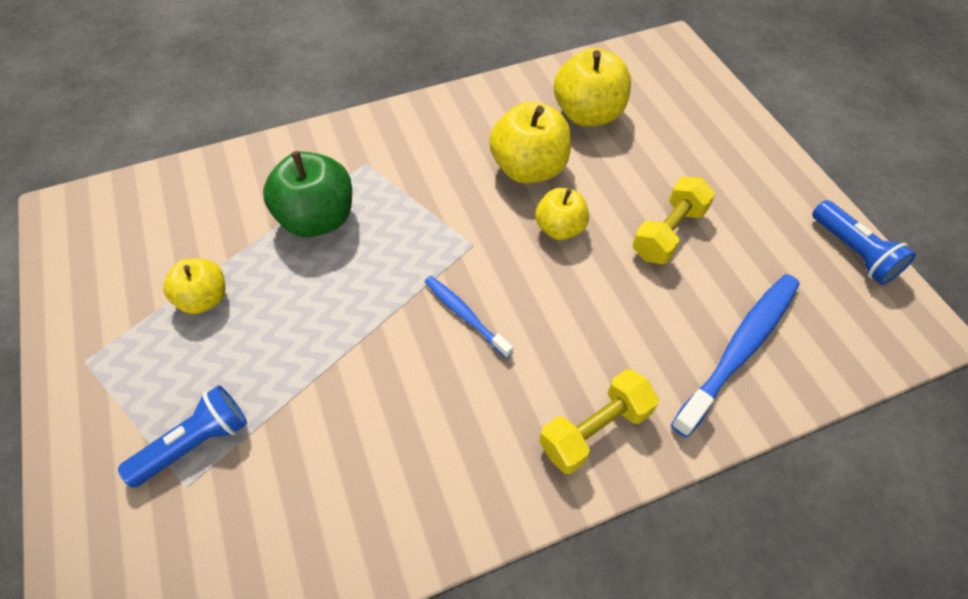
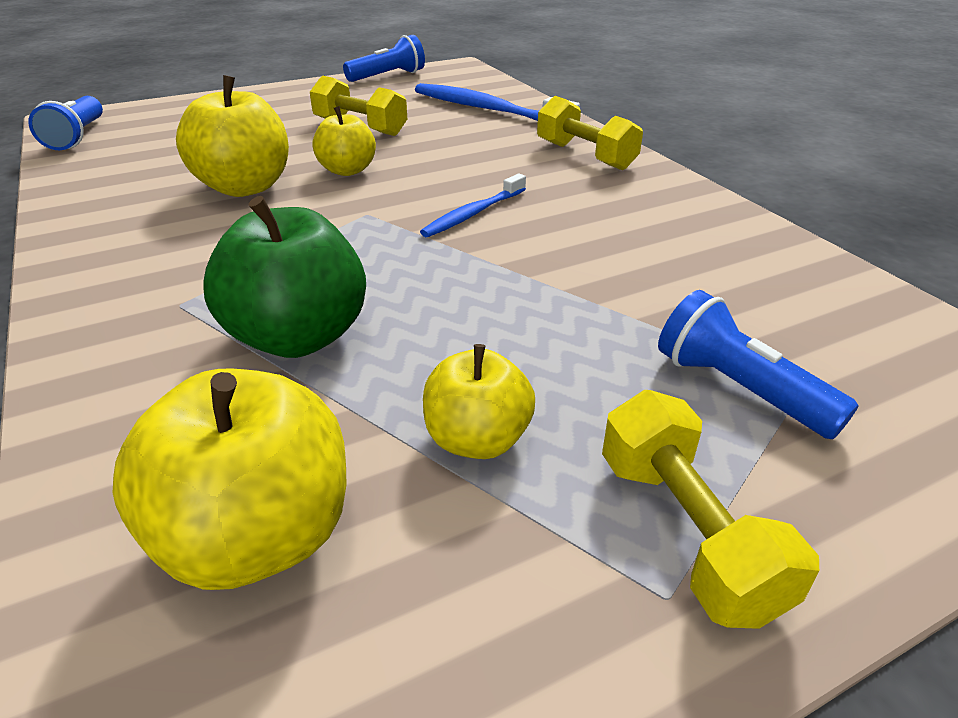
camera: 95 degrees left, 20 degrees down
(111, 379) = (686, 532): none -> yellow dumbbell
(588, 114) = (163, 158): yellow apple -> yellow apple (257, 536)
(632, 59) = (77, 137): none -> blue flashlight

